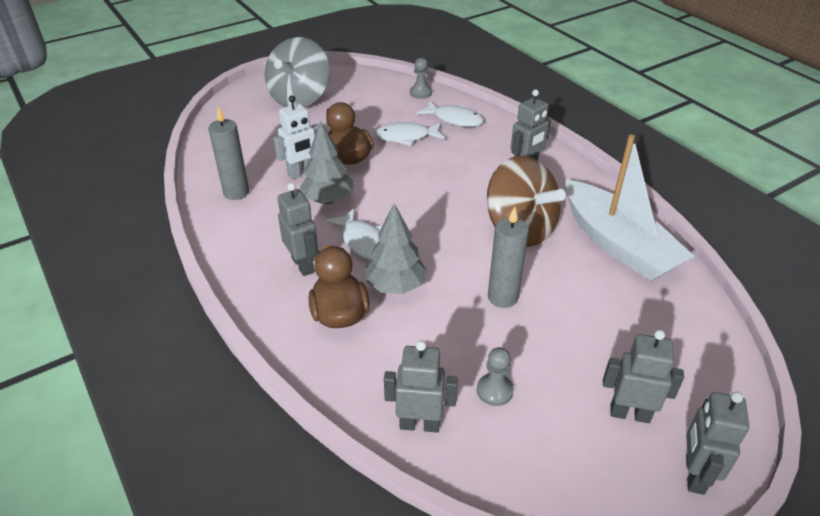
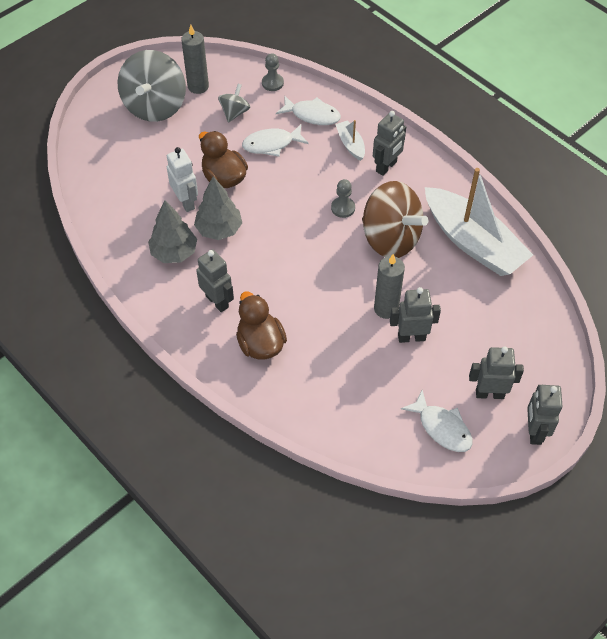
camera: 10 degrees left, 15 degrees up
(236, 192) = (133, 232): grey candle -> grey candle (198, 86)
(301, 173) = (186, 202): white robot -> white robot turned 75 degrees counterclockwise
(363, 241) = (261, 270): white fish -> white fish (442, 427)
(376, 110) = (234, 112): none -> grey spinning top
(395, 286) = (298, 310): grey tree -> grey tree (174, 252)
(419, 424) = (342, 425): grey robot -> grey robot (411, 337)
(489, 145) = (350, 144): none -> white boat
(494, 390) = (391, 390): grey pawn -> grey pawn (343, 208)

